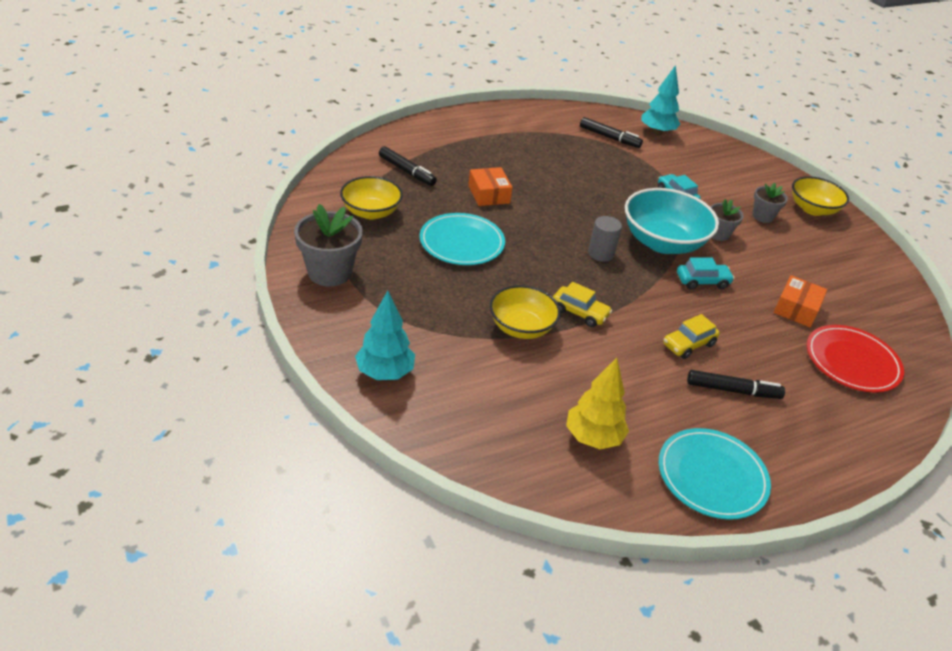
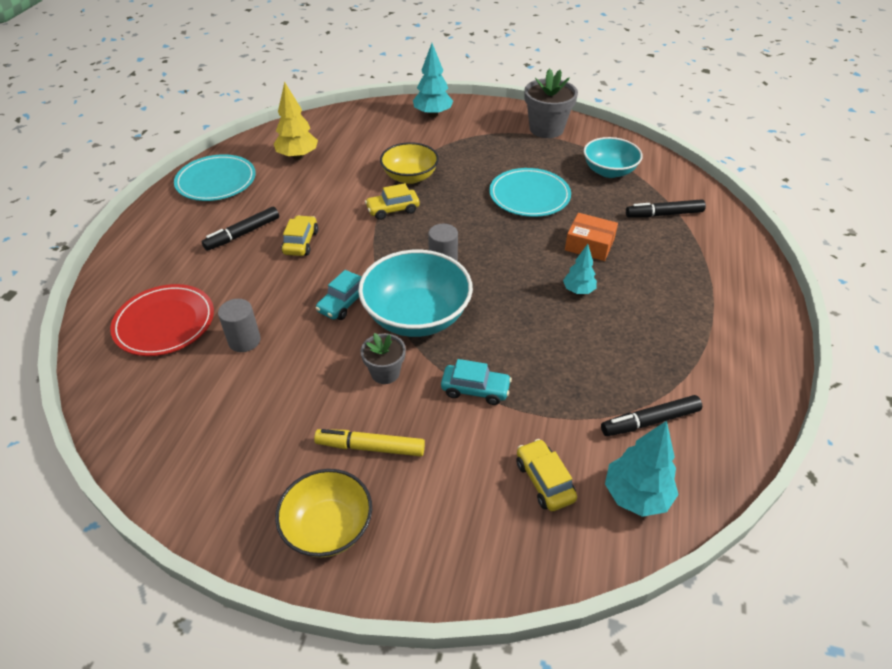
camera: 135 degrees right, 5 degrees up
(371, 212) = (609, 171): yellow bowl -> turquoise bowl
(544, 185) = (578, 291): none -> turquoise tree
(690, 158) = (544, 481): none -> yellow car
(762, 216) = (370, 447): grey flower pot -> yellow marker
(796, 309) = (244, 341): orange box -> grey cylinder

